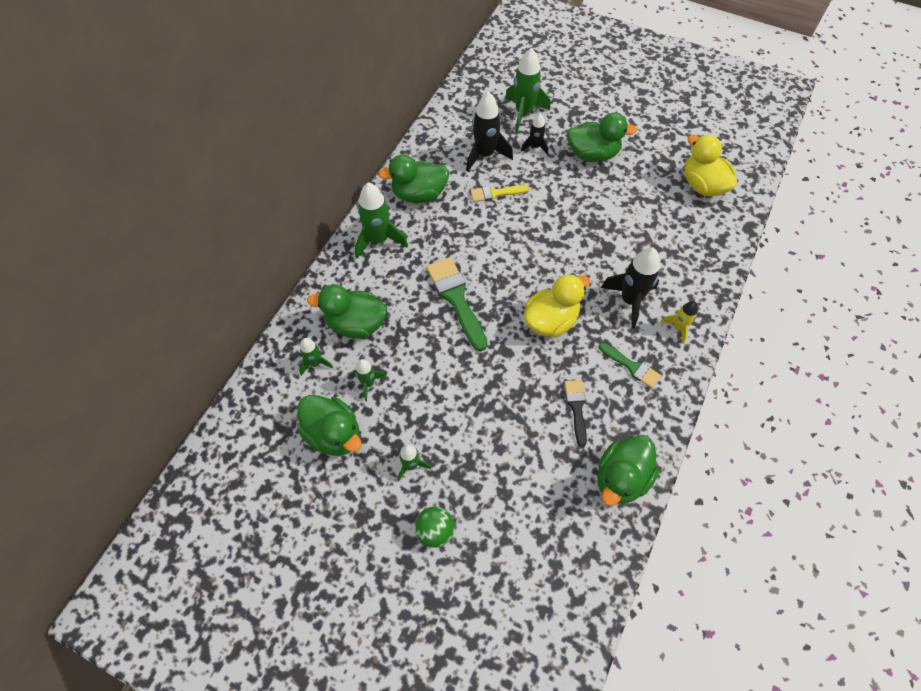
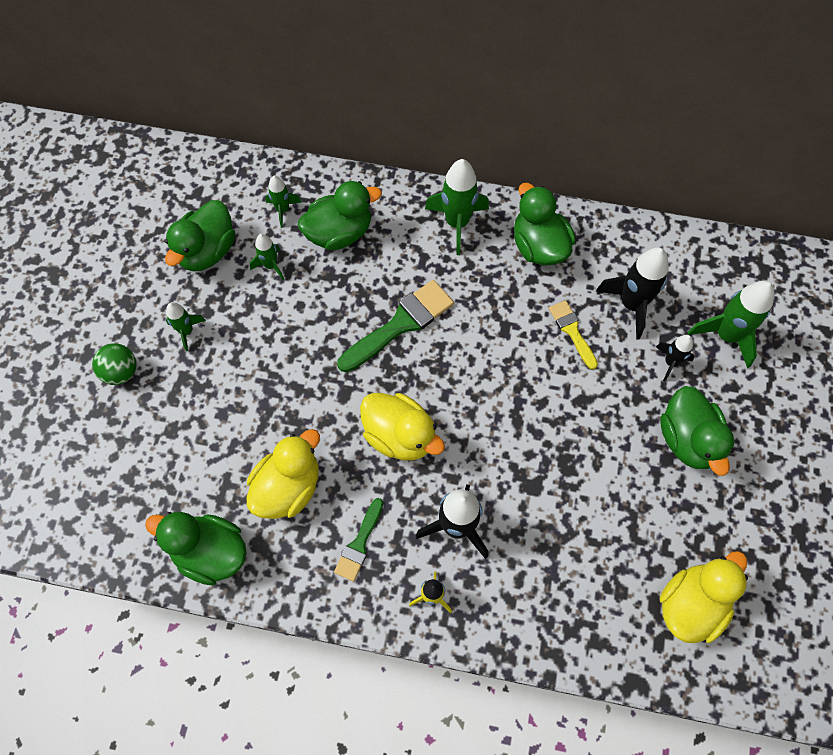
camera: 75 degrees right, 5 degrees up
(356, 324) = (339, 233): green duck -> green duck turned 75 degrees clockwise
(576, 408) = (288, 487): black brush -> yellow duck

